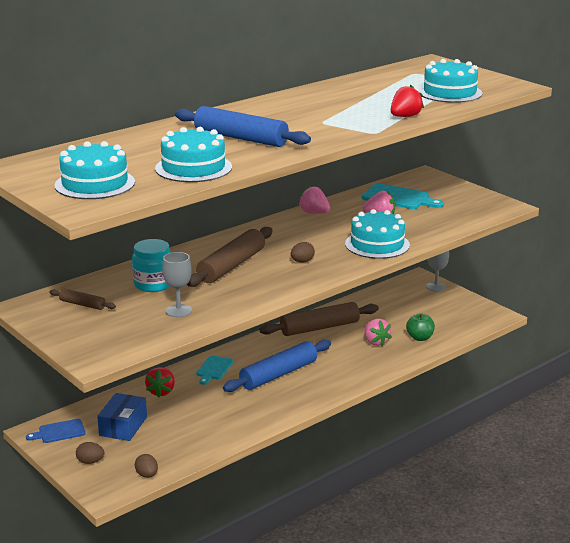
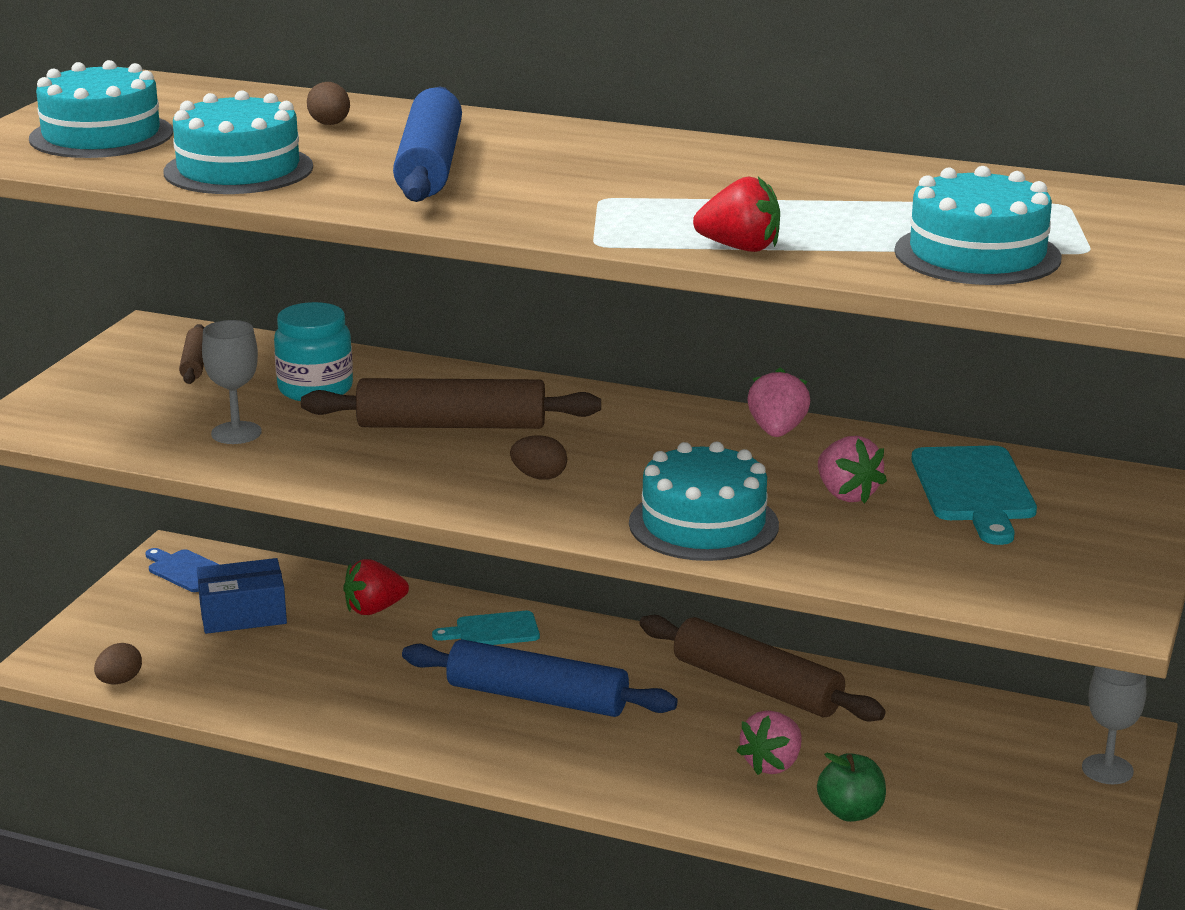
camera: 60 degrees right, 0 degrees up
(90, 462) = (123, 623): brown egg -> brown egg (330, 124)

